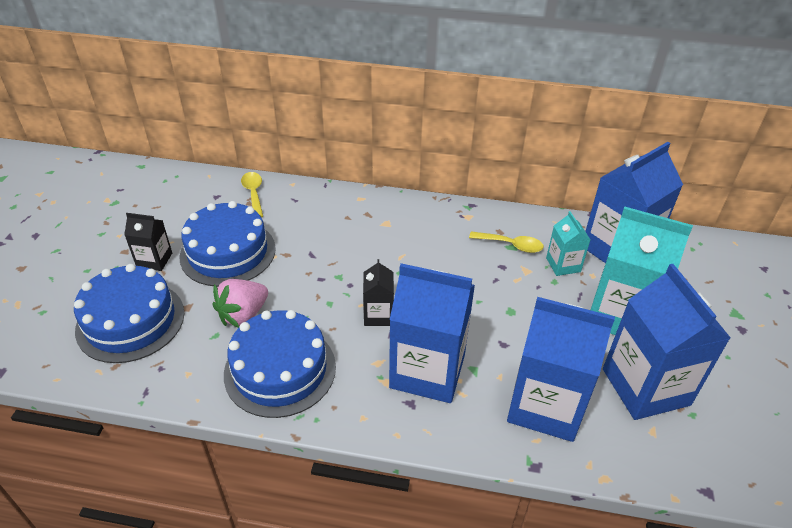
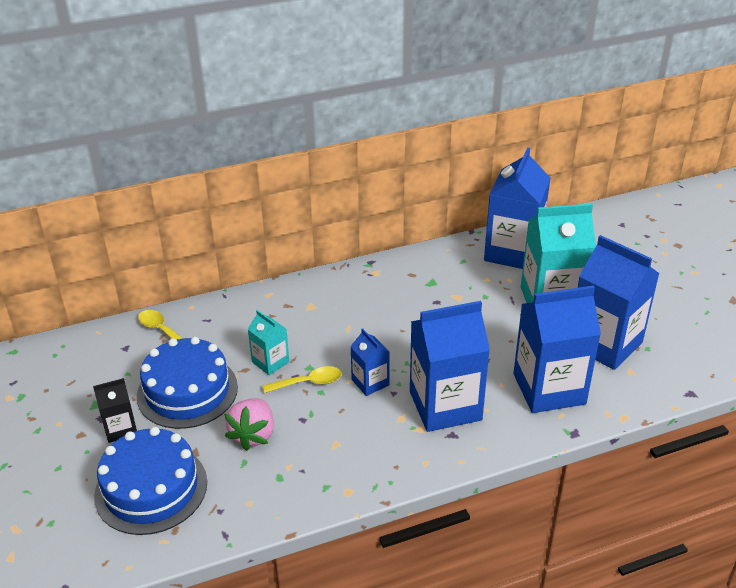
camera: 30 degrees left, 5 degrees down
(280, 370) = (327, 461): blue cake -> none
(378, 315) = (370, 382): black carton -> blue carton
(511, 245) = (429, 282): yellow spoon -> yellow spoon (308, 383)
(563, 265) = (481, 281): turquoise carton -> turquoise carton (270, 362)

